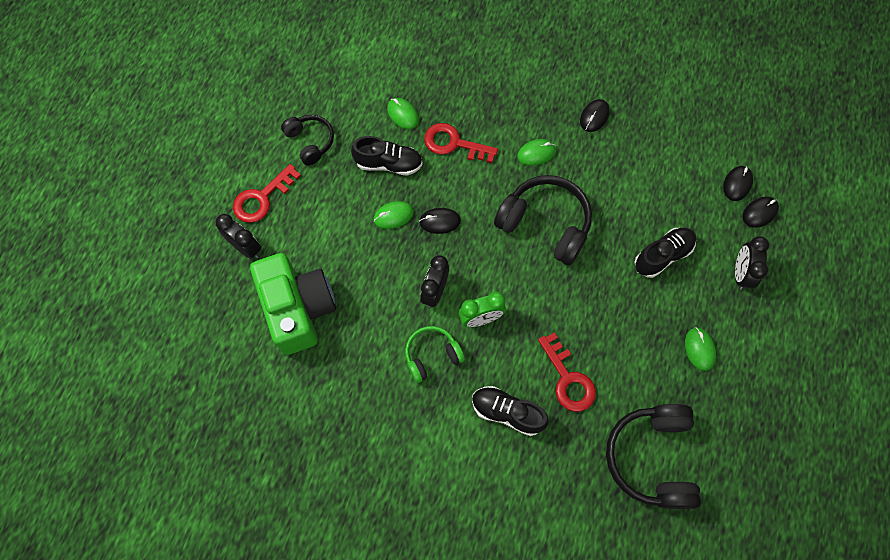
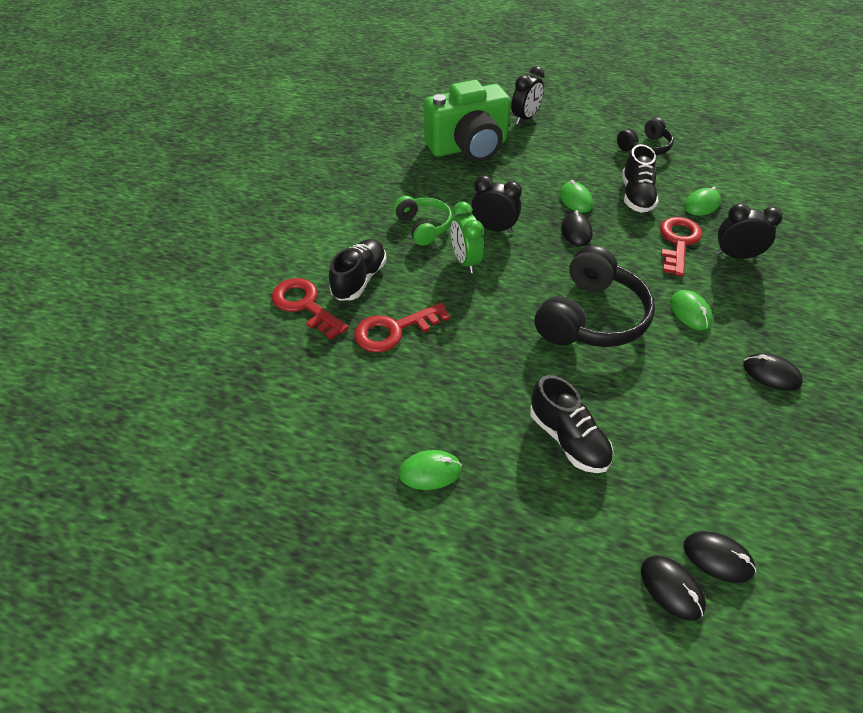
camera: 90 degrees right, 20 degrees down
(262, 198) = (576, 124): red key -> red key (305, 305)
(651, 458) = (290, 404): black headphones -> none
(740, 273) = (554, 542): black clock -> black clock (735, 256)

